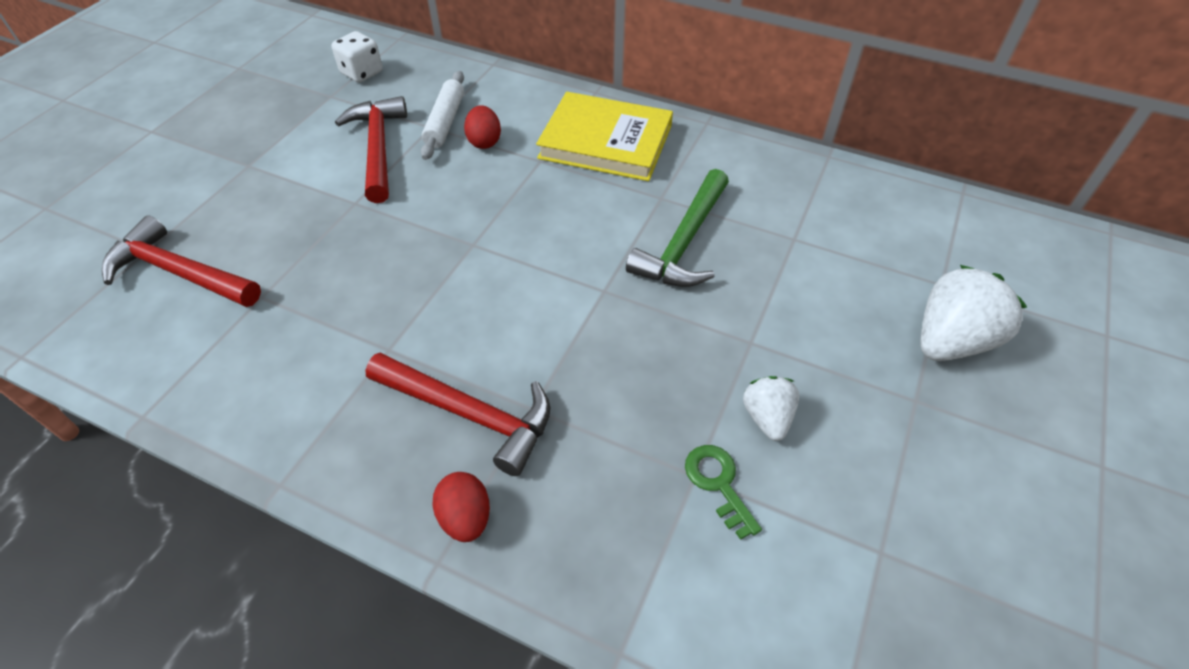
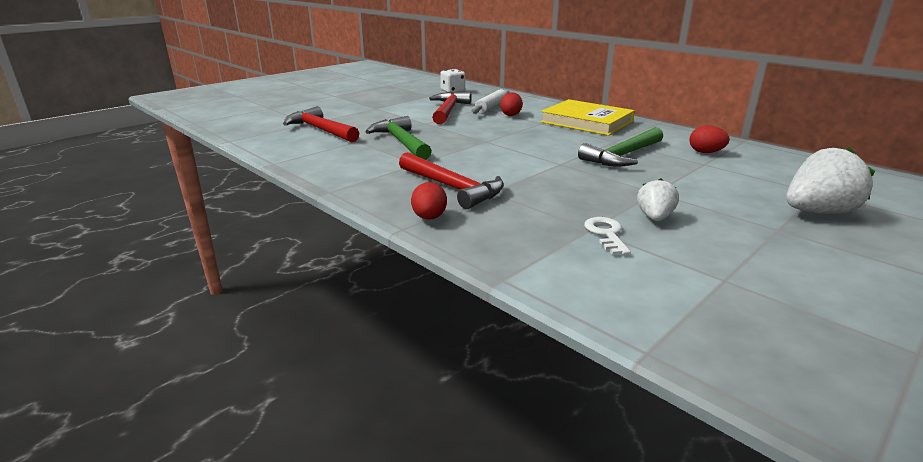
camera: 20 degrees right, 25 degrees down
(338, 282) = (401, 142): none -> green hammer
(718, 484) = (606, 234): green key -> white key
(789, 203) = (705, 152): none -> red egg

